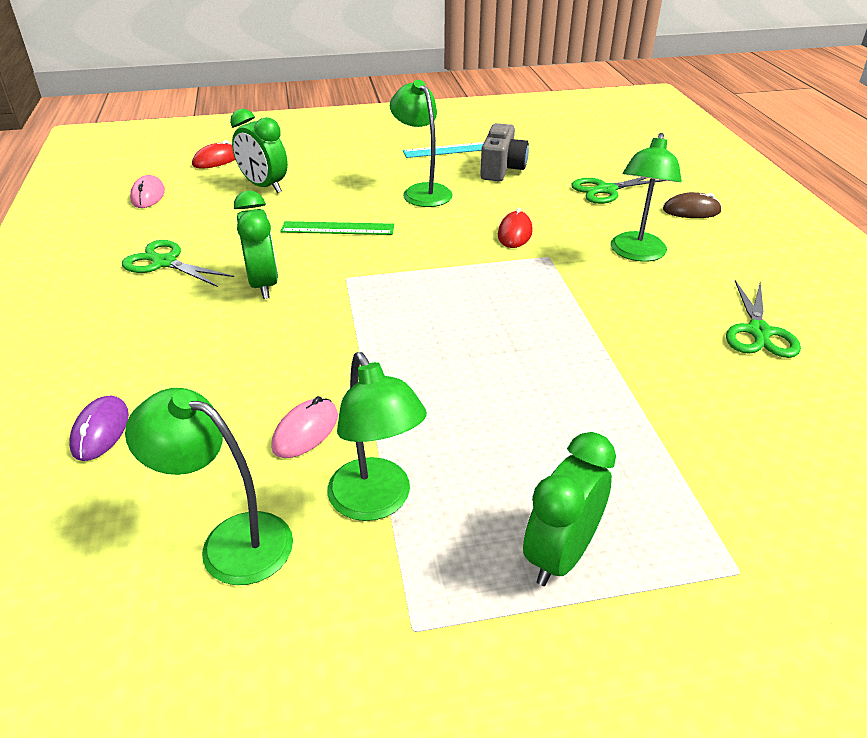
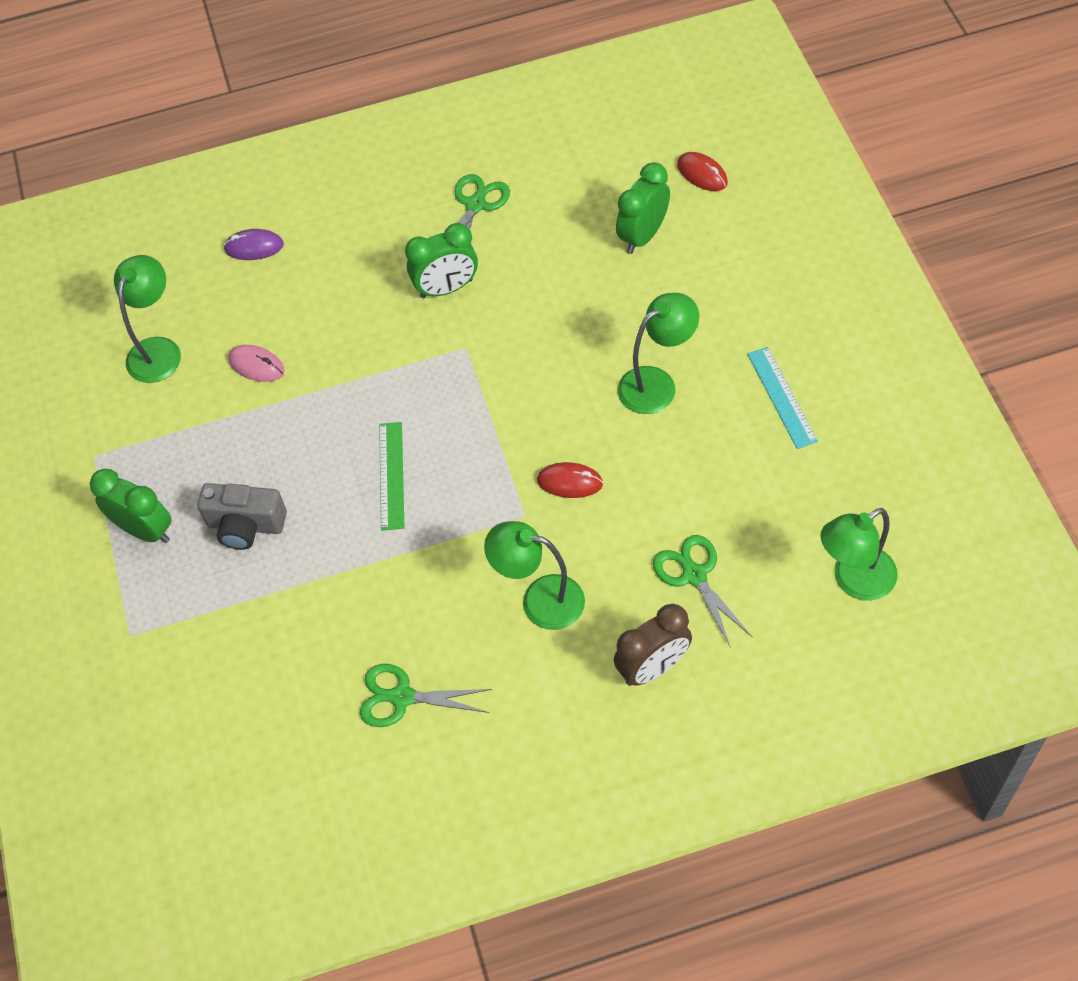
camera: 90 degrees right, 20 degrees up
(148, 195) = (605, 145): pink mouse -> none
(337, 228) = (558, 322): green ruler -> green ruler (391, 475)
(376, 502) = (189, 421): green lamp -> green lamp (854, 581)
(502, 169) = (734, 459): grey camera -> grey camera (246, 525)
(691, 211) = (653, 667): brown mouse -> brown clock

